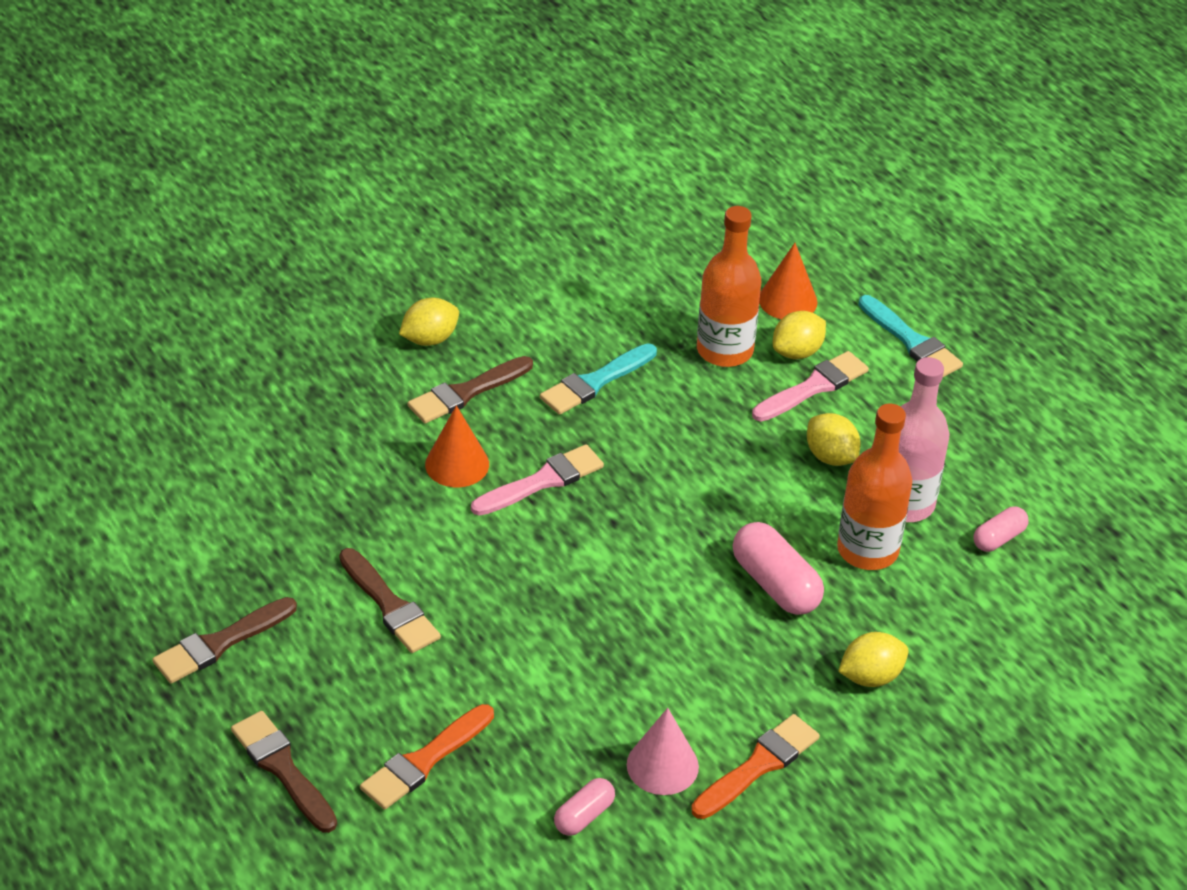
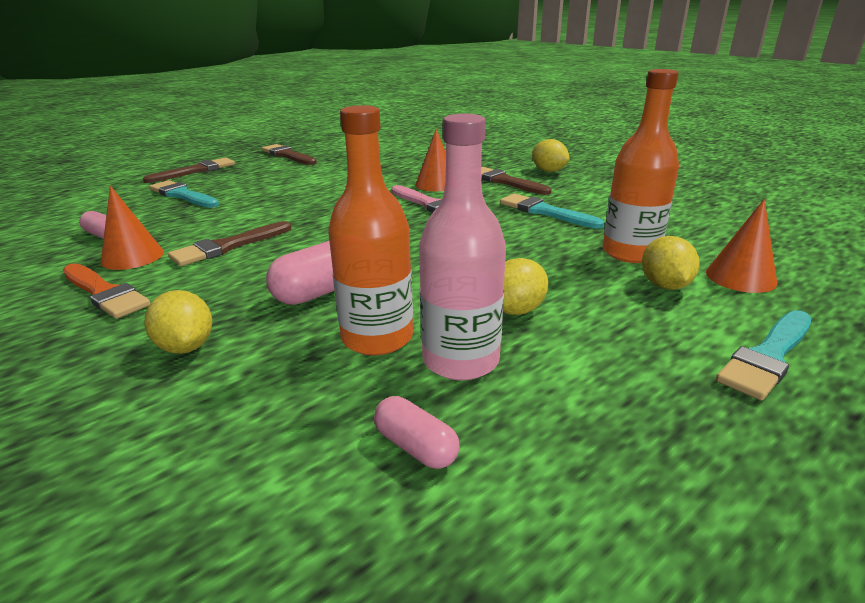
camera: 85 degrees right, 15 degrees down
(390, 605) = (311, 180): brown brush -> brown brush (228, 246)
(424, 761) = (182, 195): orange brush -> turquoise brush
(662, 765) = (132, 256): pink cone -> orange cone
(797, 352) = (664, 285): yellow lemon -> yellow lemon turned 45 degrees clockwise
(813, 387) = (618, 296): pink brush -> none

